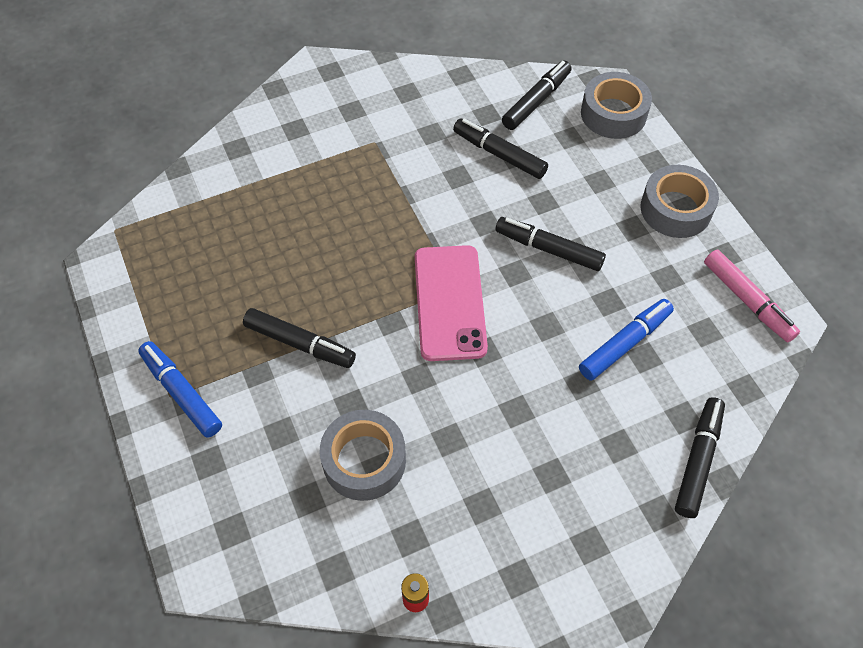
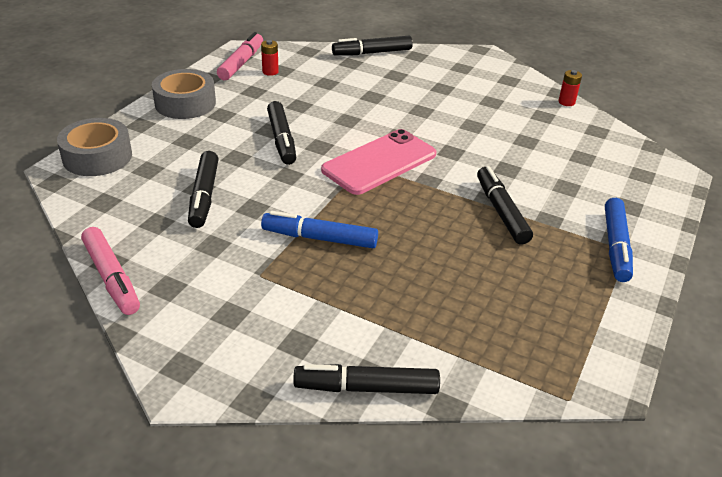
camera: 130 degrees left, 20 degrees down
(364, 460) = (530, 147): grey tape -> none
(442, 70) = (111, 278): none -> pink marker
(536, 101) = (113, 201): black marker -> black marker (366, 388)
(625, 344) = (325, 91): blue marker -> blue marker (319, 238)
(706, 317) = (270, 72): none -> red battery

